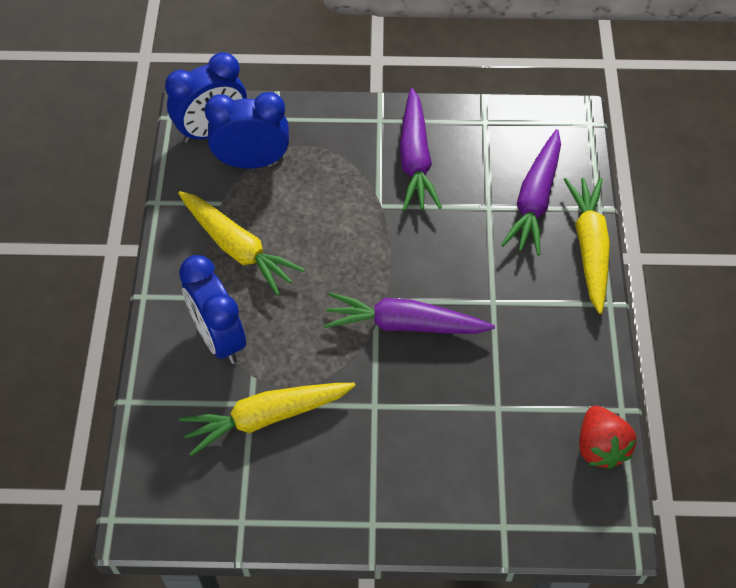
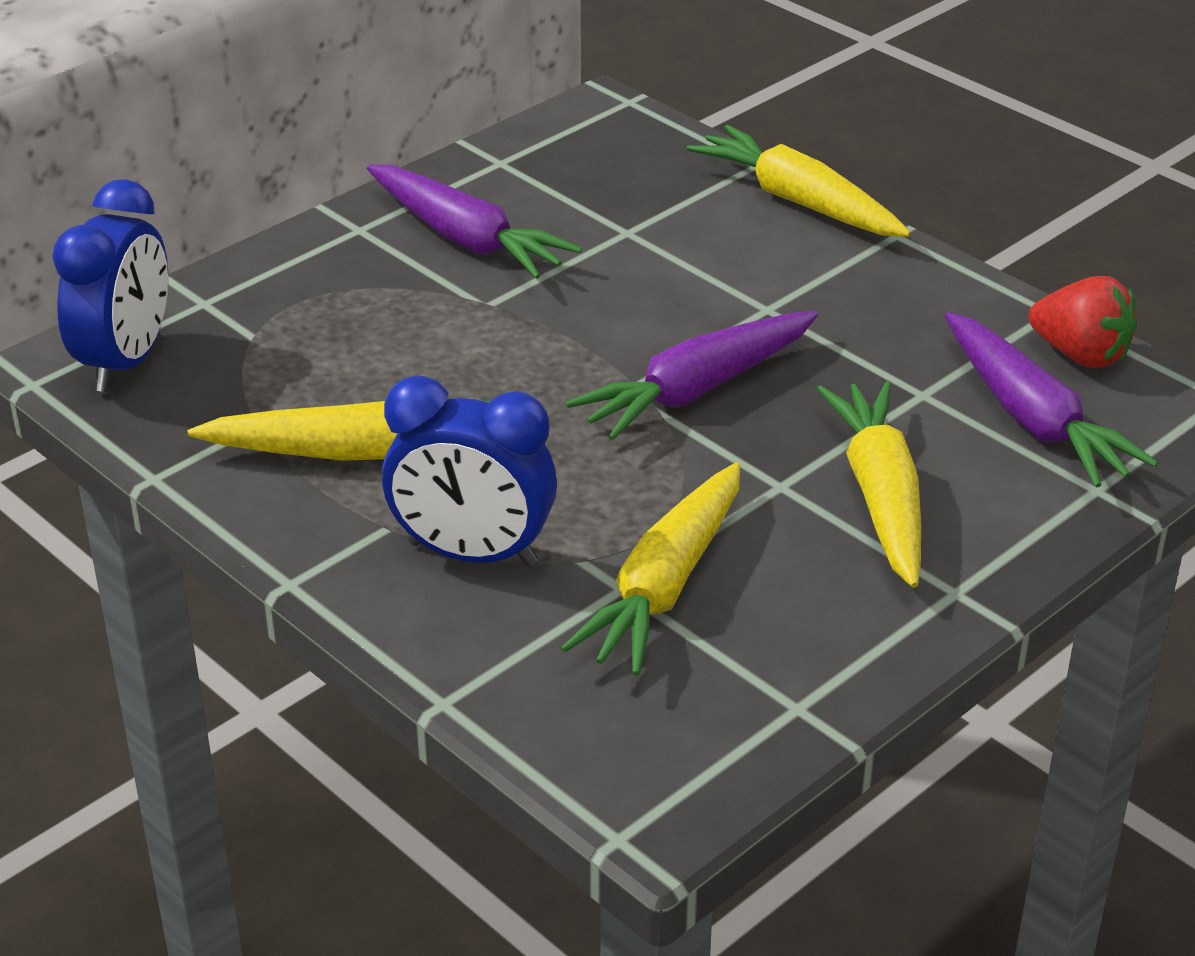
camera: 45 degrees left, 20 degrees down
(252, 162) = (239, 360): blue clock -> none
(406, 448) = (880, 497): none -> yellow carrot
(535, 200) = (672, 196): purple carrot -> purple carrot (1032, 418)

